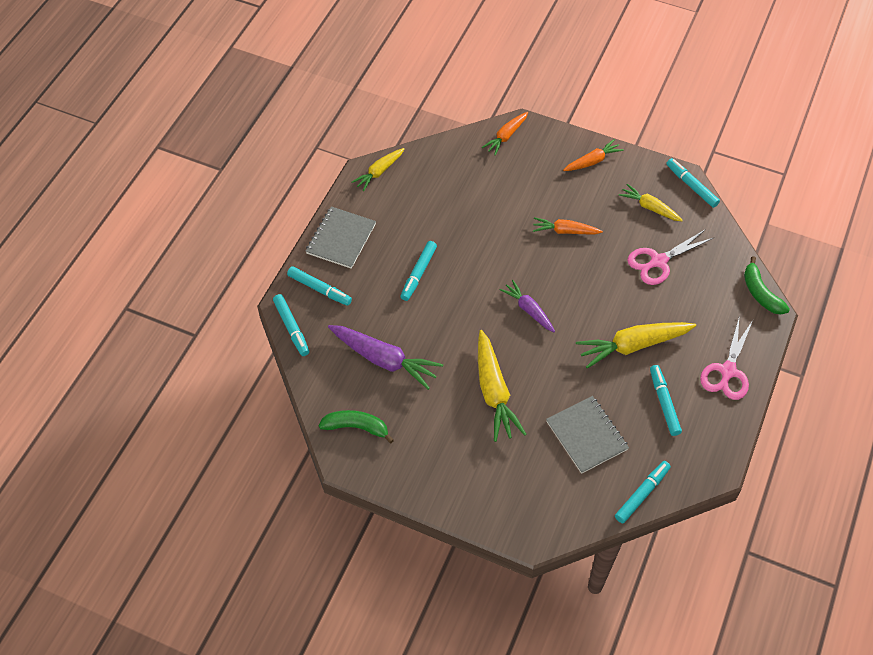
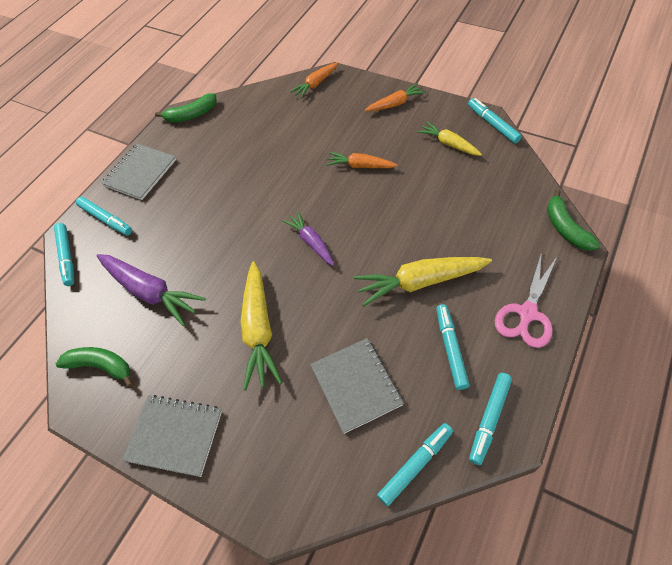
camera: 10 degrees right, 0 degrees up
(379, 172) = (191, 115): yellow carrot -> green banana
(418, 274) = (206, 205): turquoise marker -> turquoise marker (489, 419)
(438, 481) = (175, 436): none -> grey notebook
(658, 261) = (454, 195): pink scissors -> none

